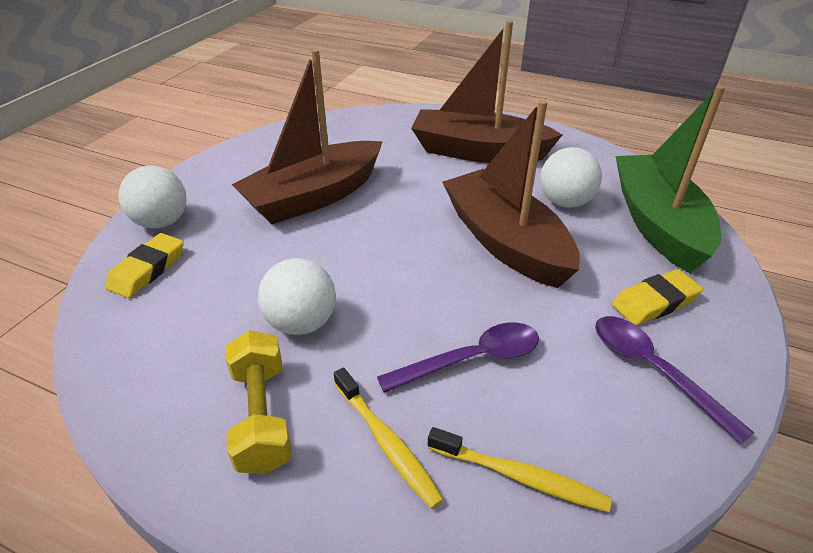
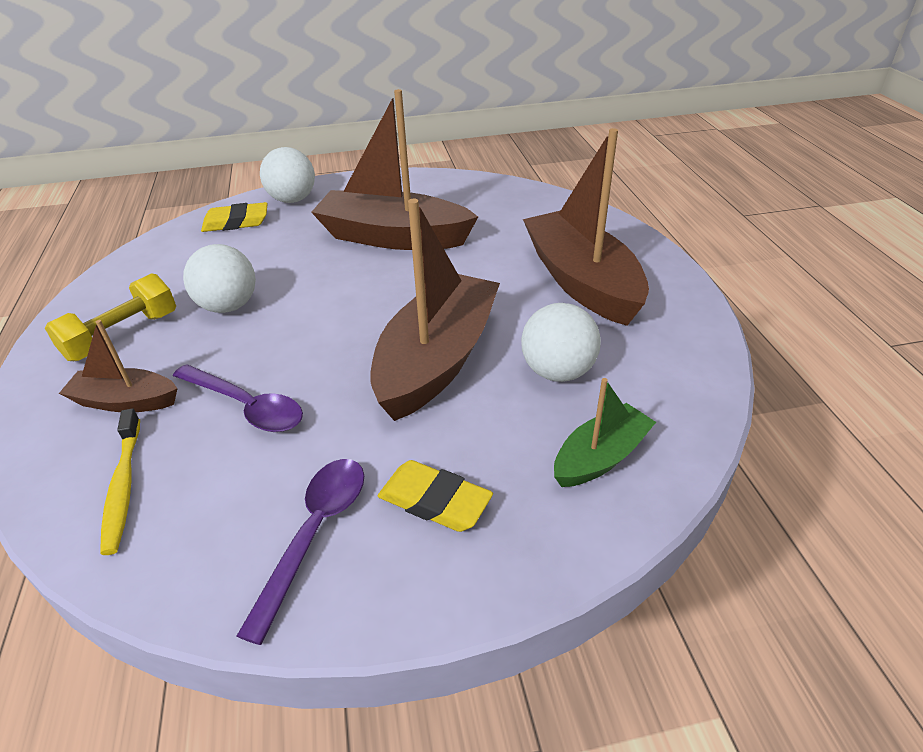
camera: 55 degrees right, 0 degrees up
(386, 442) = (126, 401): yellow toothbrush -> brown boat
(657, 223) = (600, 457): green boat -> green boat, size x0.52

